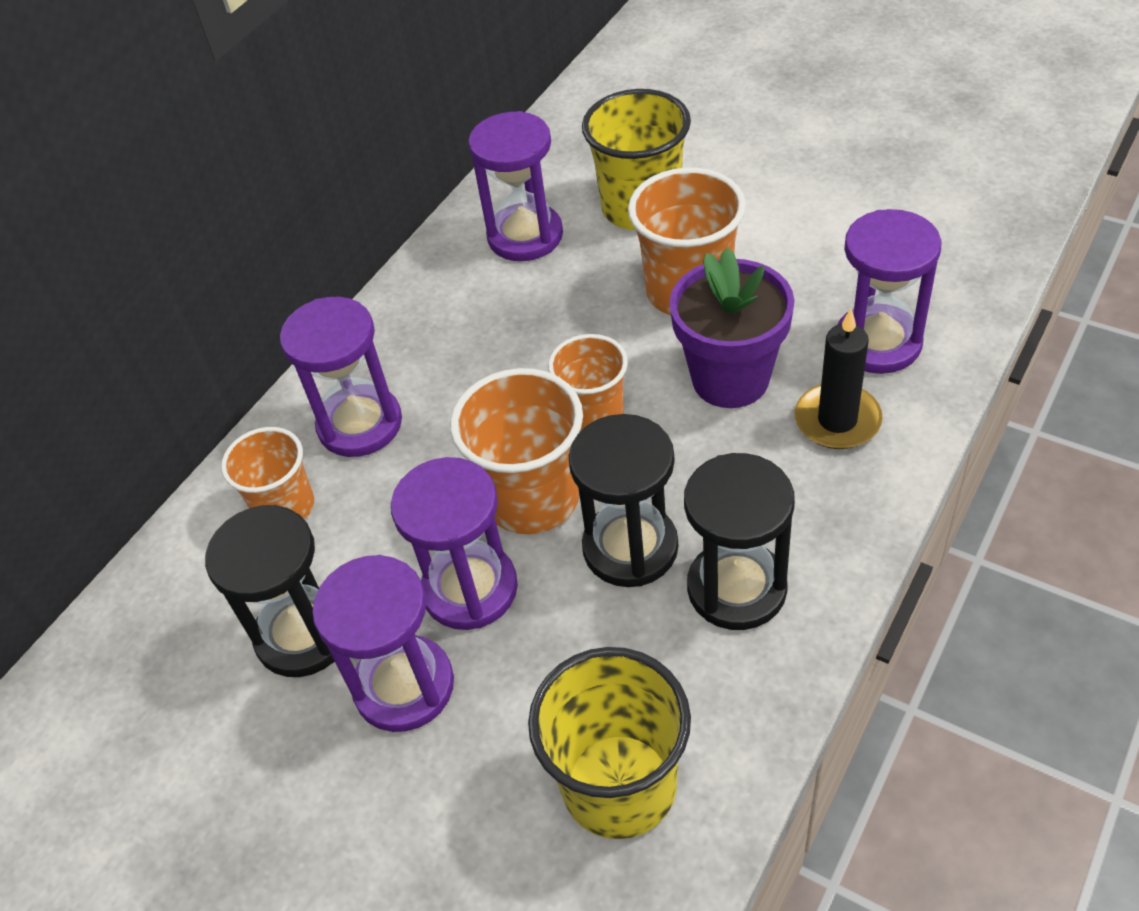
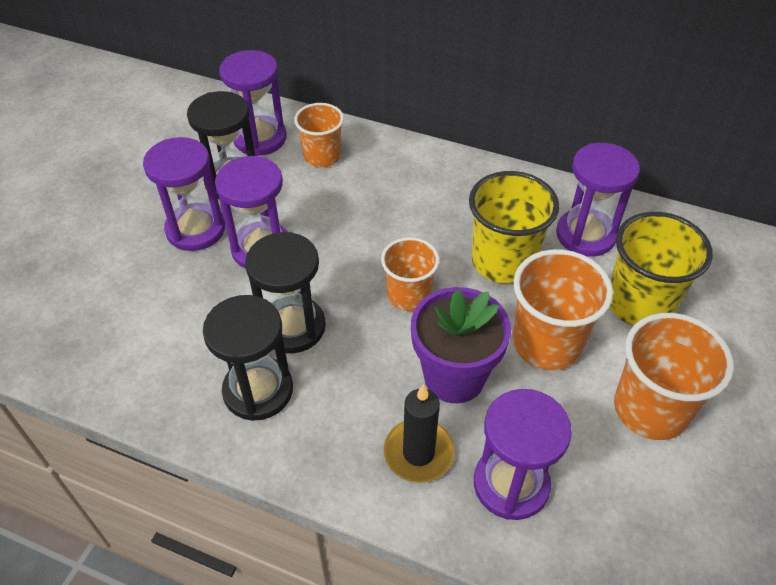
camera: 75 degrees right, 0 degrees up
(360, 424) = (389, 177): purple hourglass -> purple hourglass (260, 138)
(532, 498) = (333, 270): orange cup -> orange cup (650, 409)
(619, 785) = (119, 337): yellow cup -> yellow cup (503, 261)

